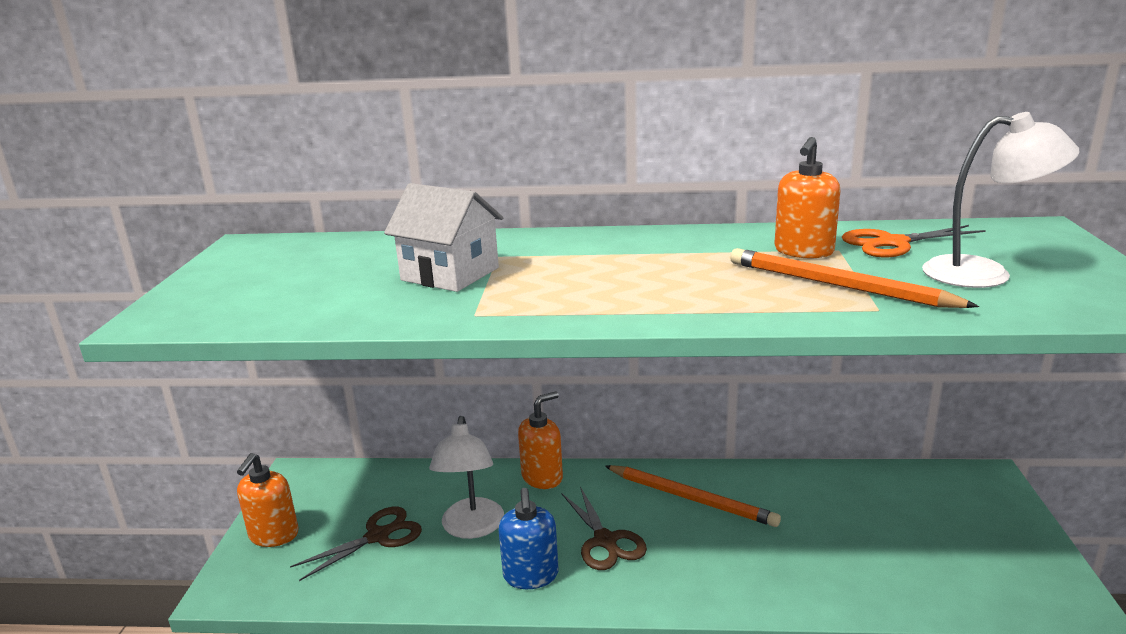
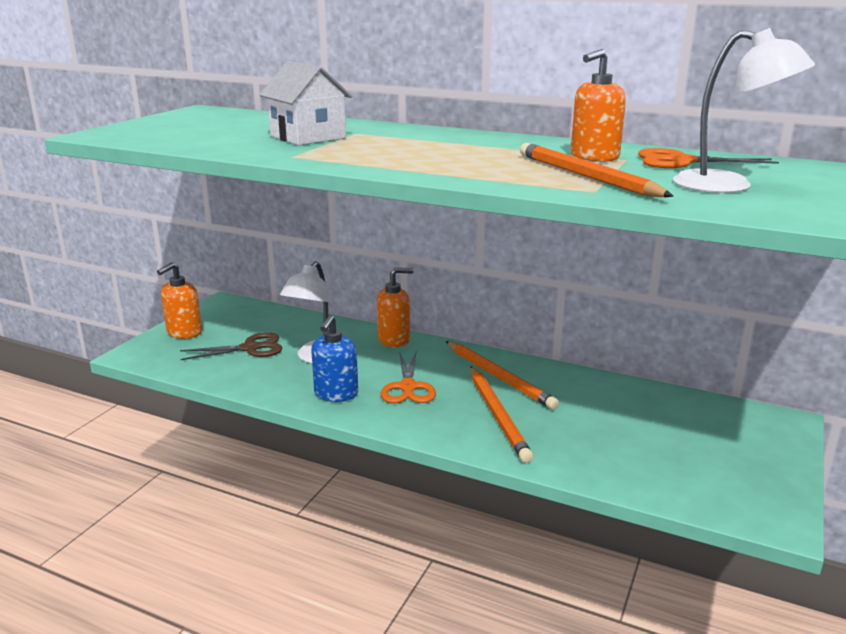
camera: 20 degrees right, 0 degrees up
(605, 541) = (408, 387): brown scissors -> orange scissors
(727, 551) = (498, 415): none -> orange pencil

